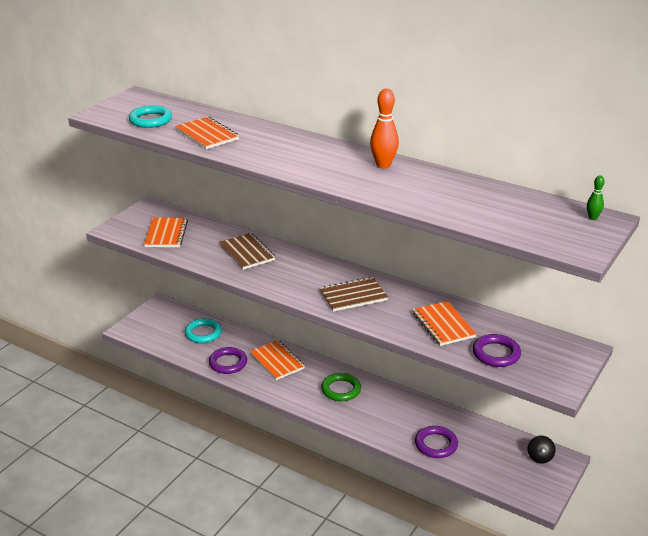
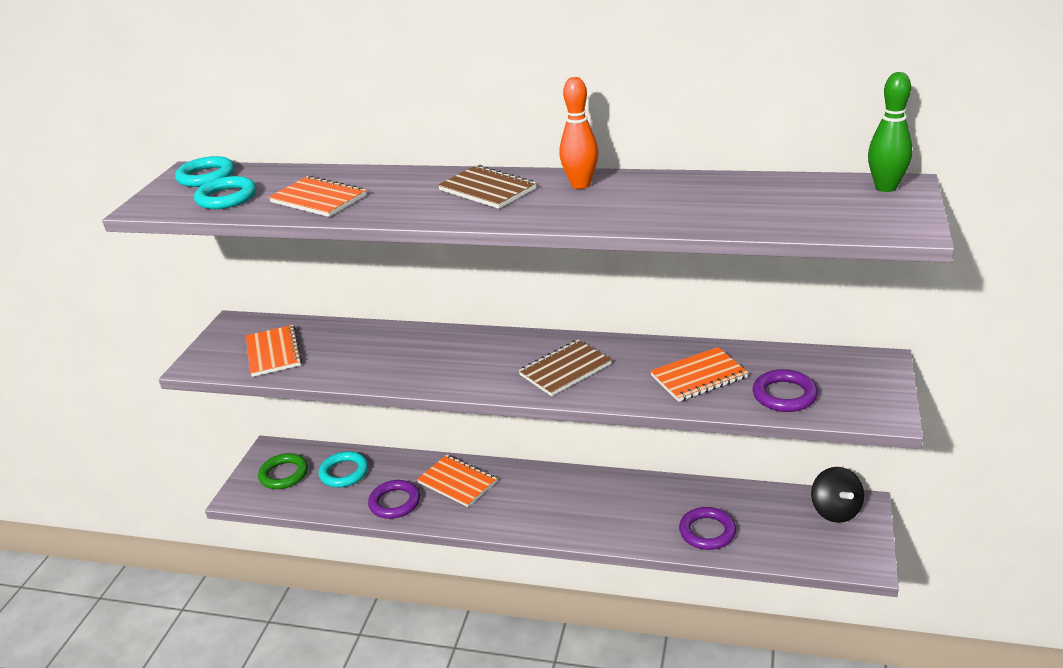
camera: 15 degrees left, 0 degrees up
(146, 101) = (206, 176): none -> turquoise ring
(247, 253) = (396, 350): brown notebook -> brown notebook (487, 189)
(341, 390) = (556, 496): green ring -> green ring (284, 474)
(443, 325) = (698, 376): orange notebook -> orange notebook turned 75 degrees counterclockwise
(540, 457) = (835, 510): black spinning top -> black spinning top, size x1.57
(593, 218) = (885, 187): green bowling pin -> green bowling pin, size x1.89

